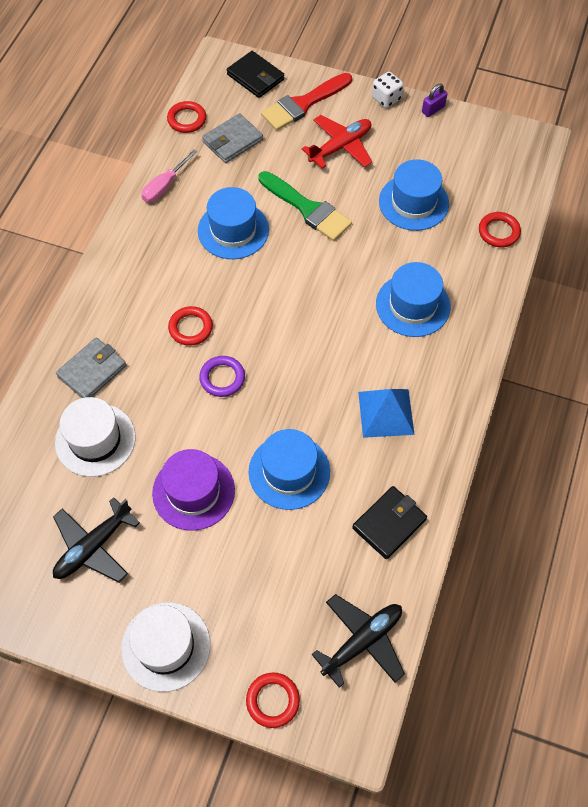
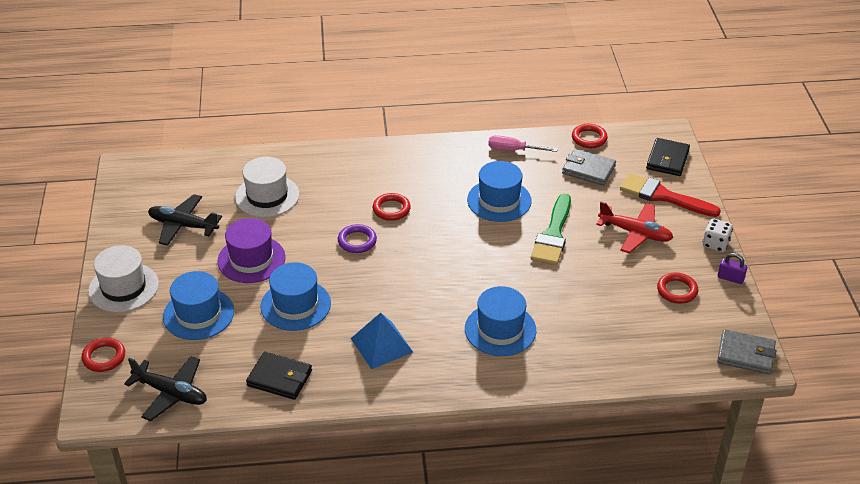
camera: 65 degrees right, 20 degrees down
(92, 371) = (322, 174): grey wallet -> grey wallet (745, 354)
(413, 202) = (611, 297): blue hat -> blue hat (198, 314)
(498, 232) = (623, 364): red ring -> red ring (677, 290)

